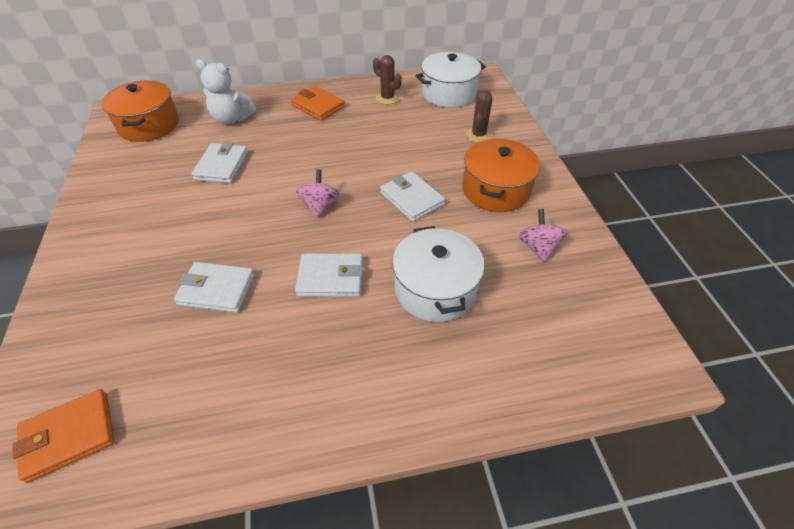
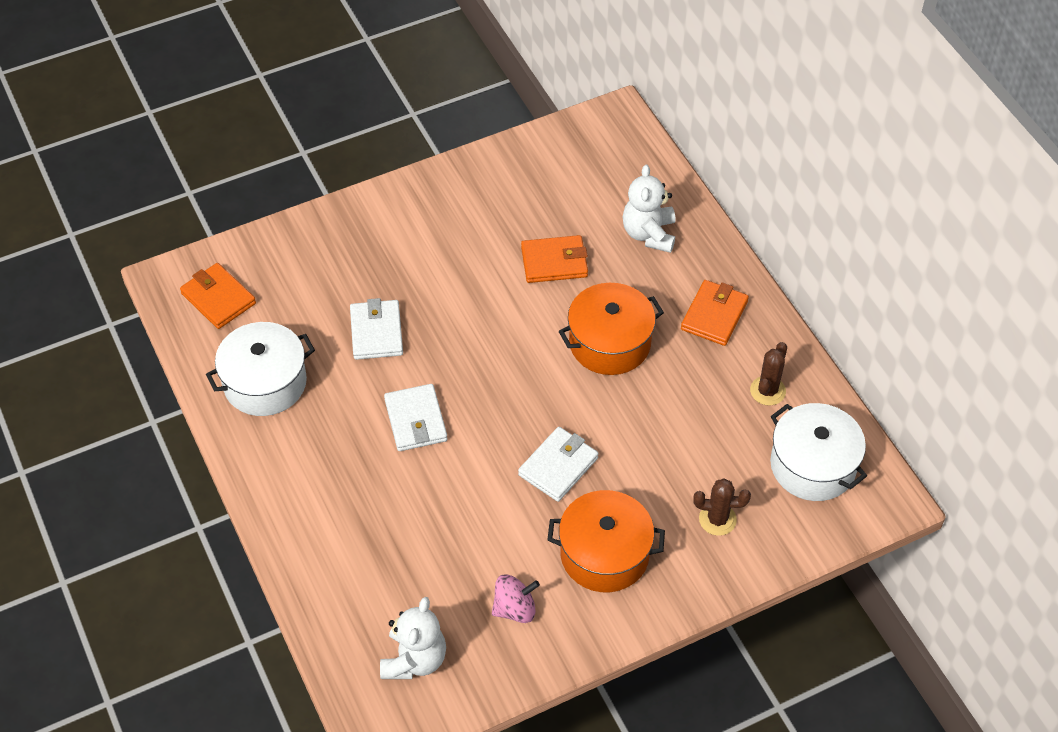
camera: 75 degrees right, 5 degrees up
(149, 125) = (604, 159): orange pot -> orange pot (609, 343)
(222, 166) = (554, 262): white wallet -> orange wallet
(320, 206) = (517, 379): pink spinning top -> none
(435, 289) = (426, 516): white pot -> white pot (265, 383)
(585, 324) = (414, 659): none -> white teddy bear

